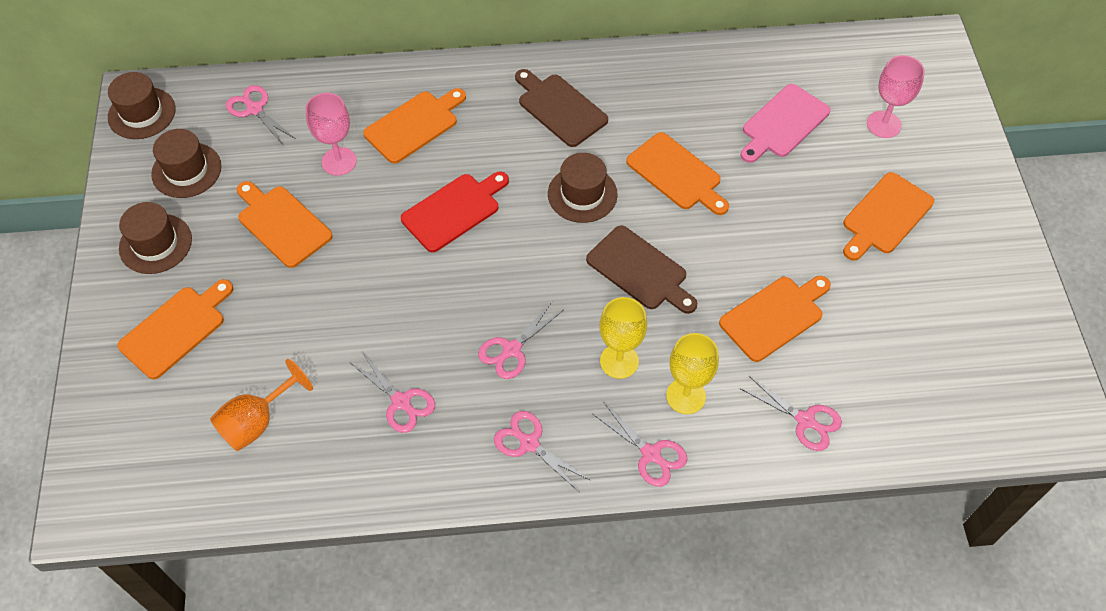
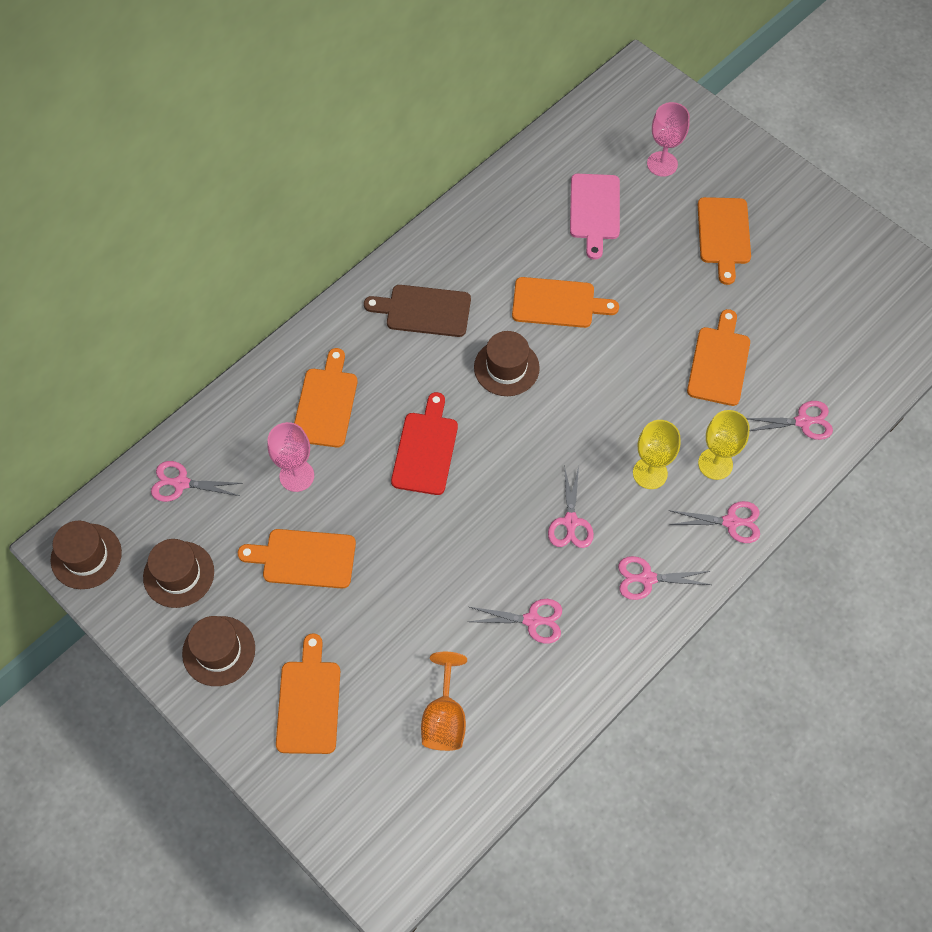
camera: 40 degrees left, 5 degrees up
(640, 270) = (601, 396): brown cutting board -> none

